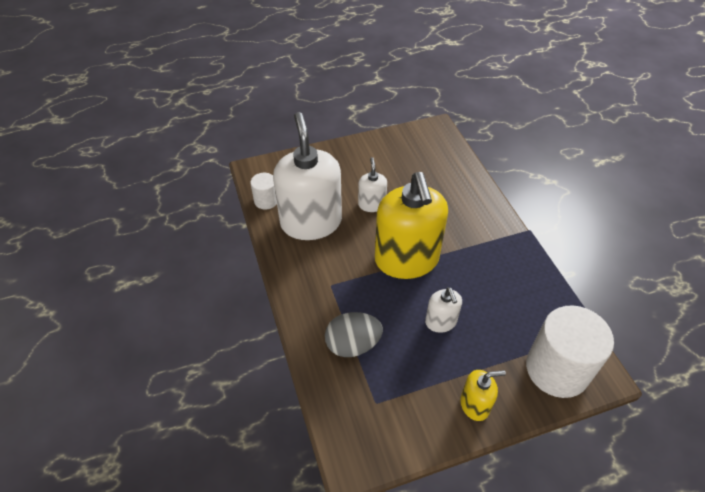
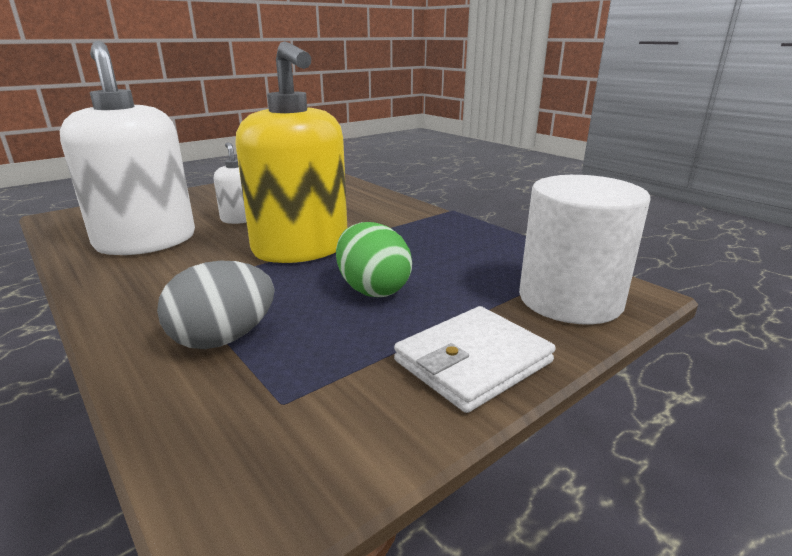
camera: 20 degrees left, 25 degrees down
(266, 200) = (73, 235): white cylinder -> none
(441, 322) = (373, 289): white soap dispenser -> green egg
(475, 404) = (473, 361): yellow soap dispenser -> white wallet

